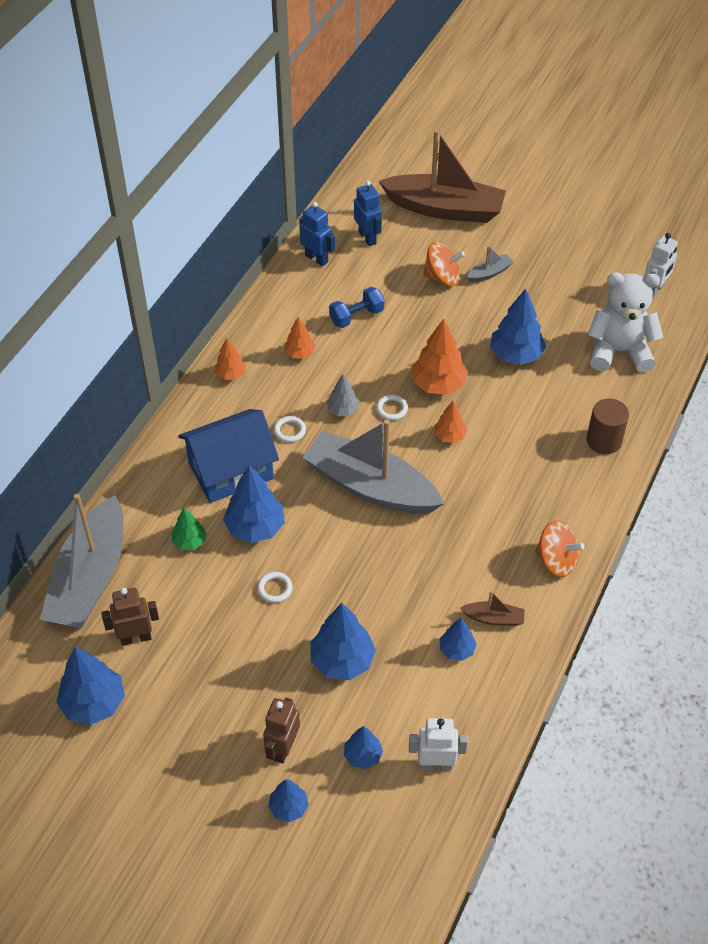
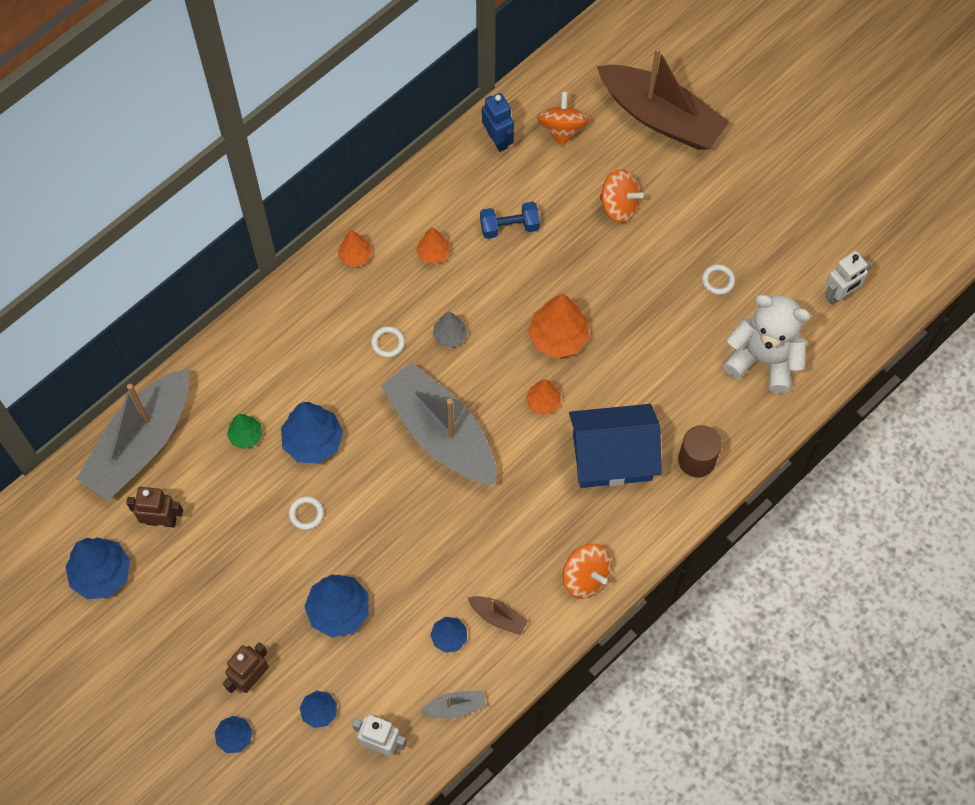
camera: 20 degrees right, 15 degrees up
(231, 471) = (313, 370): blue house -> blue house (612, 457)
(367, 237) = (562, 129): blue robot -> orange spinning top
(392, 409) = (499, 351): white ring -> white ring (718, 280)
(489, 273) = (672, 216): grey boat -> grey boat (455, 707)
(516, 355) = (653, 328): blue tree -> none

